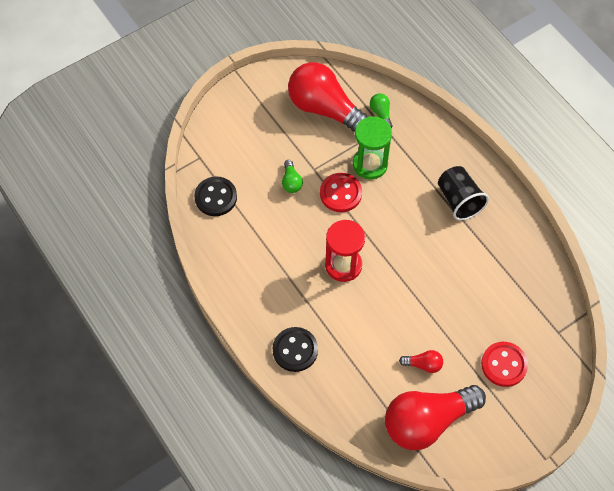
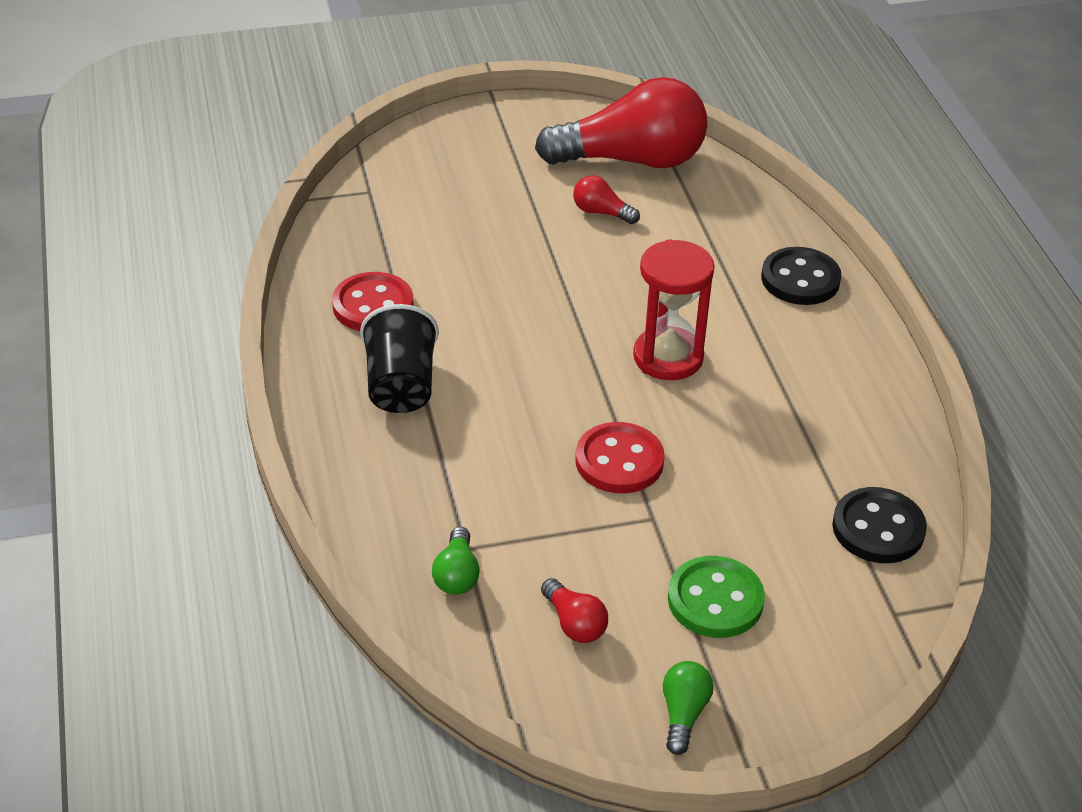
camera: 160 degrees left, 20 degrees down
(274, 138) = (715, 600): none -> green button
(291, 182) = (710, 509): green light bulb -> green light bulb (683, 714)
(325, 109) = (574, 623): red light bulb -> red light bulb, size x0.41
(370, 164) = (534, 491): green hourglass -> none
(504, 365) = (479, 181): red button -> red button (373, 305)

